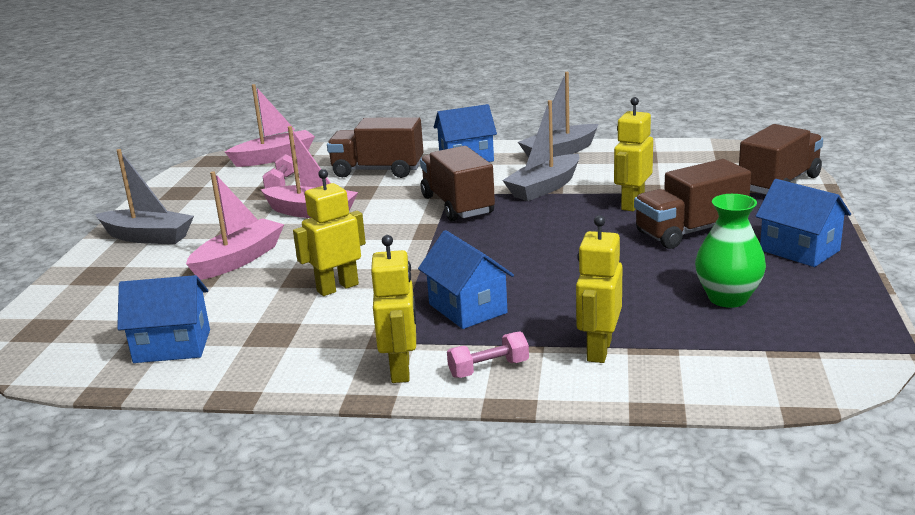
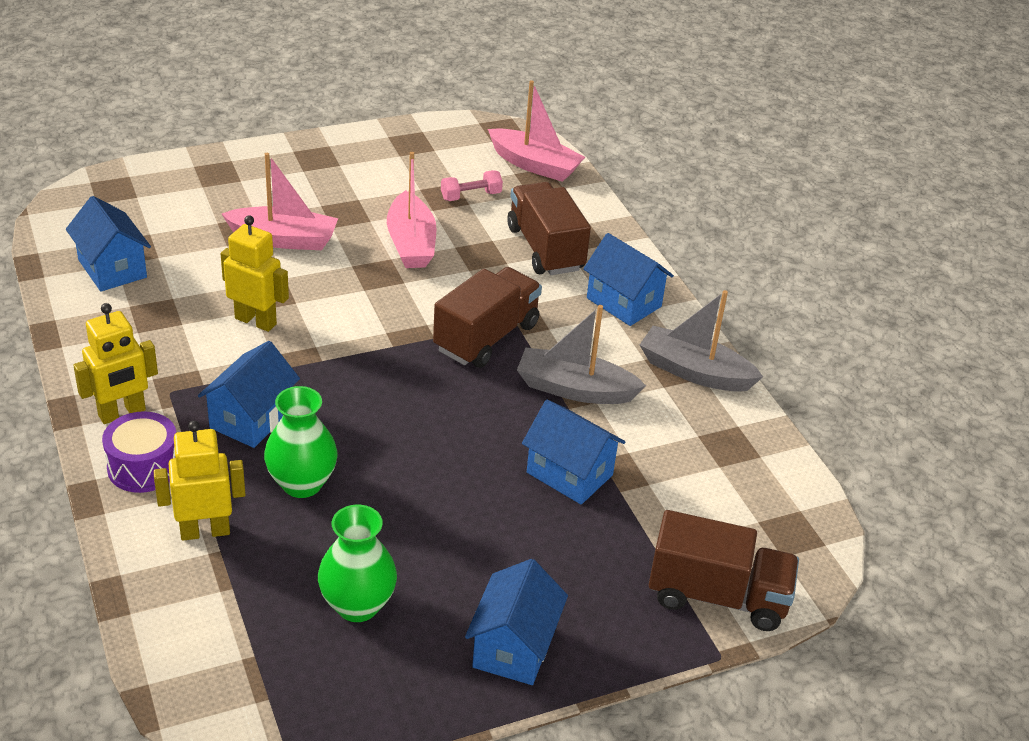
camera: 55 degrees right, 15 degrees up
(147, 237) = (302, 167): grey boat -> none
(488, 369) = (143, 467): pink dumbbell -> purple drum
(569, 299) = (302, 483): none -> green vase
(632, 204) = (569, 474): yellow robot -> blue house
(690, 231) = (517, 540): brown truck -> none

